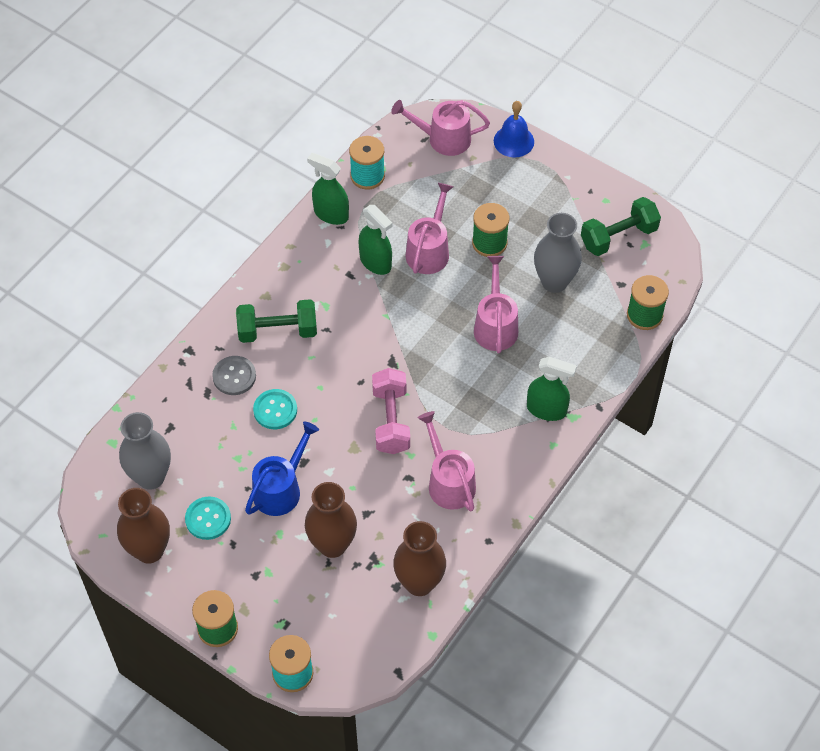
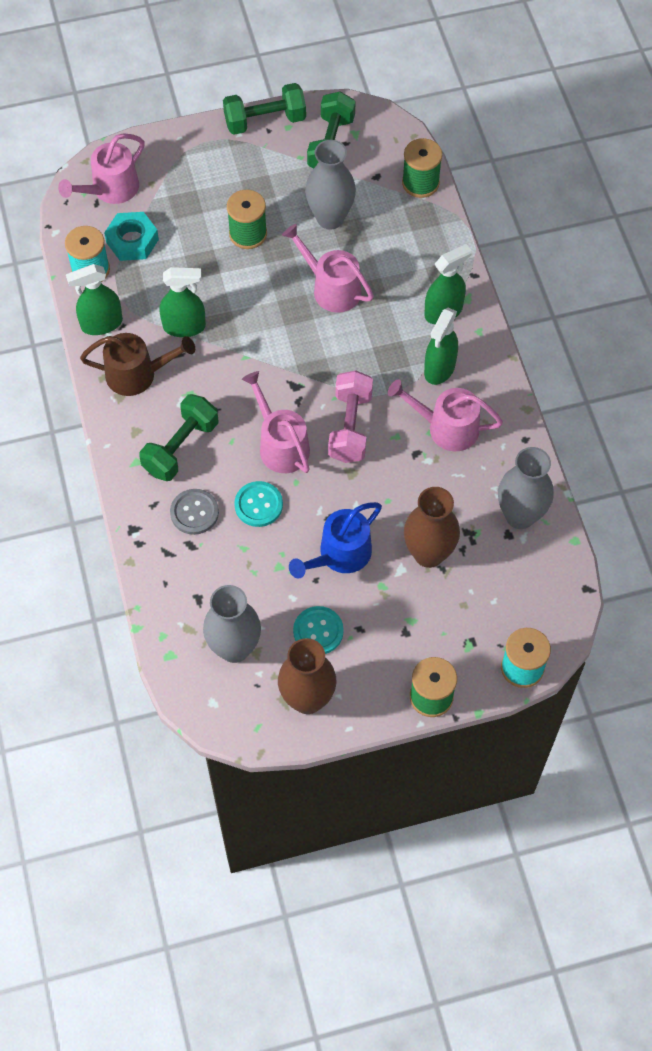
camera: 50 degrees left, 5 degrees up
(281, 489) = (340, 555): blue watering can -> blue watering can turned 120 degrees counterclockwise
(311, 264) = (137, 374): none -> brown watering can
(391, 420) = (350, 427): pink dumbbell -> pink dumbbell turned 60 degrees clockwise
(414, 182) = (132, 241): none -> turquoise nut
(419, 583) = (520, 515): brown vase -> grey vase
(429, 250) = (212, 280): pink watering can -> pink watering can (280, 445)
(495, 442) = (439, 368): none -> green spray bottle
(513, 141) = (165, 144): blue bell -> none
(596, 183) = (265, 121): none -> green dumbbell

